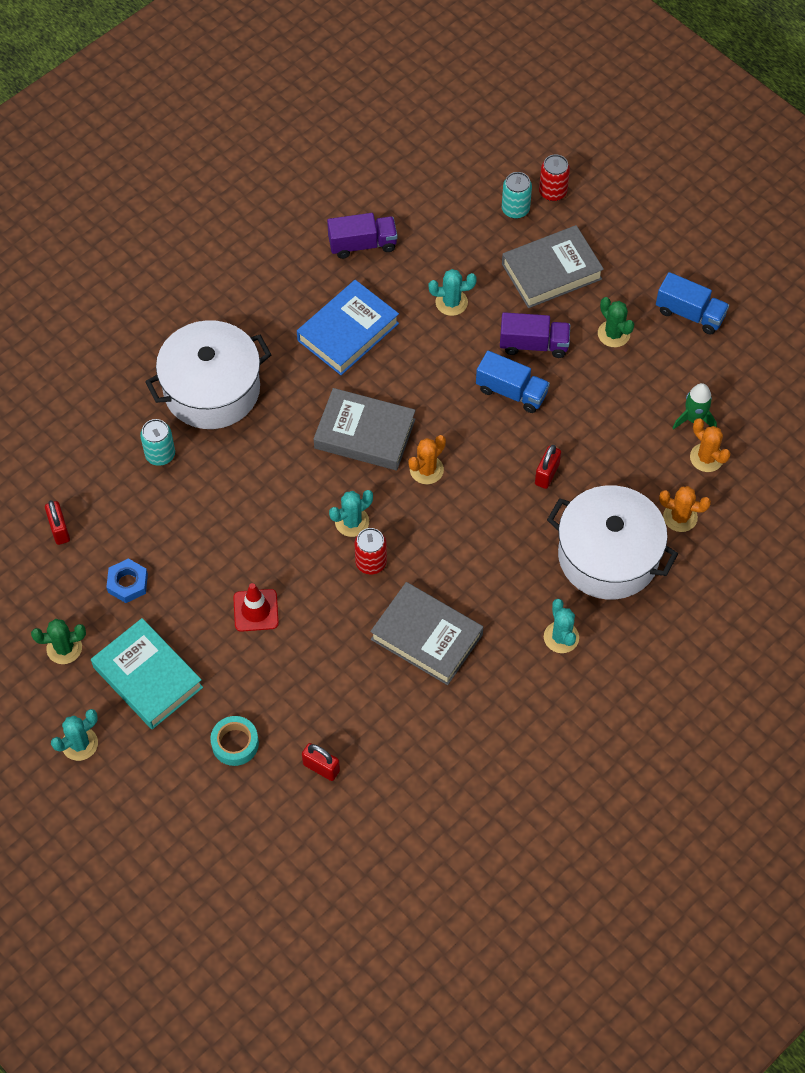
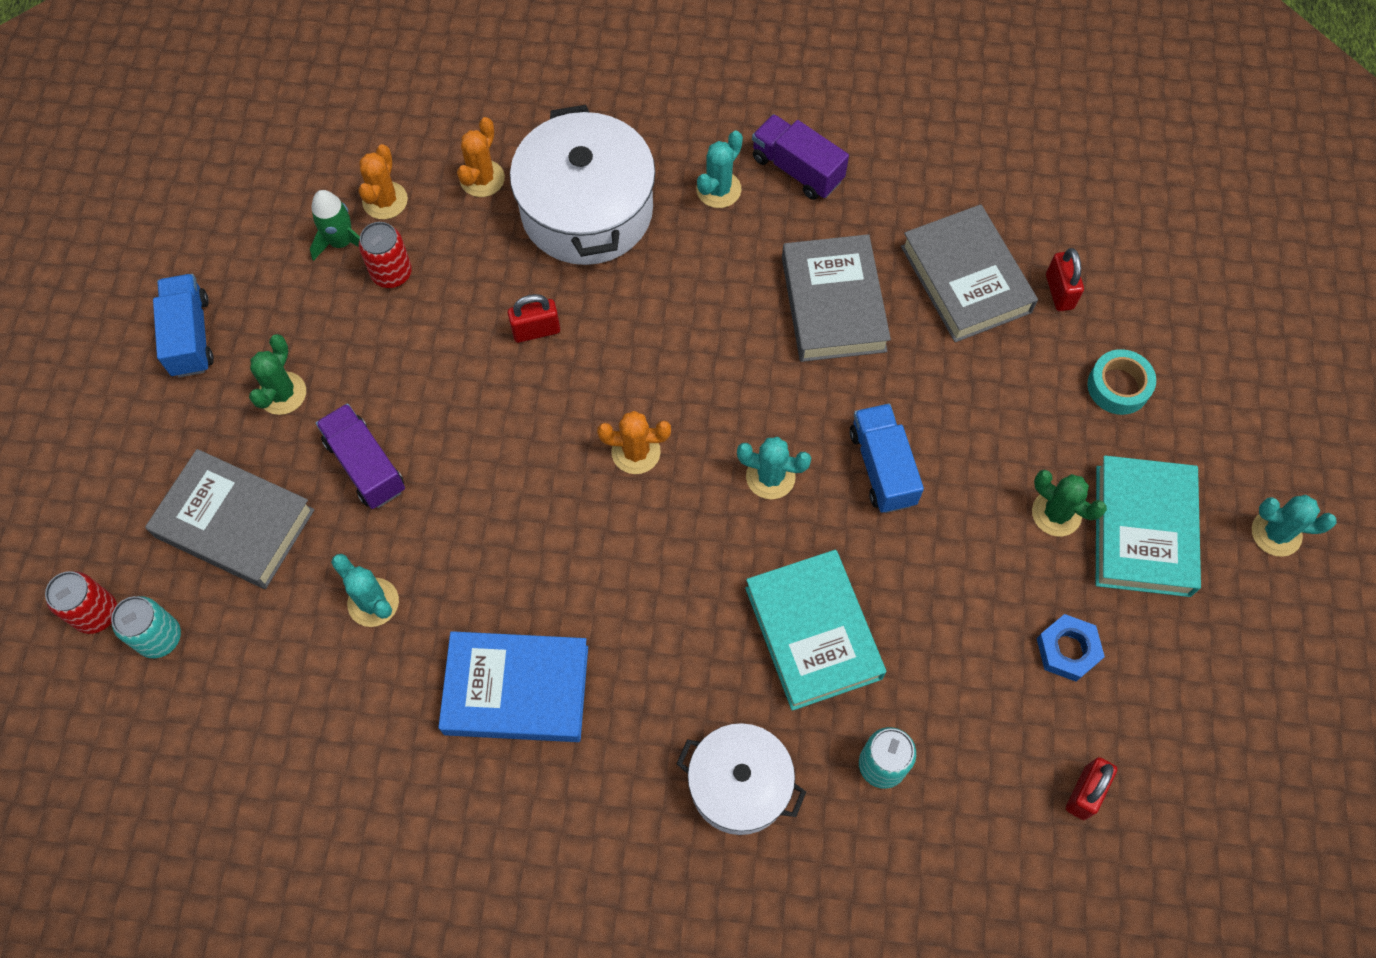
camera: 130 degrees left, 5 degrees up
(64, 648) = (1204, 648): green cactus -> green cactus (1056, 513)
(212, 389) = (739, 785): white pot -> white pot, size x0.63
(251, 476) = (813, 633): none -> turquoise book
(256, 610) = (964, 487): red traffic cone -> none
(362, 244) = (361, 785): purple truck -> purple truck (797, 169)
(365, 433) = (646, 554): grey book -> grey book (965, 279)
(371, 562) = (801, 419): red can -> red can (391, 273)
(511, 392) = (454, 441): blue truck -> blue truck (882, 467)
(680, 517) = (482, 179): orange cactus -> orange cactus turned 45 degrees clockwise

